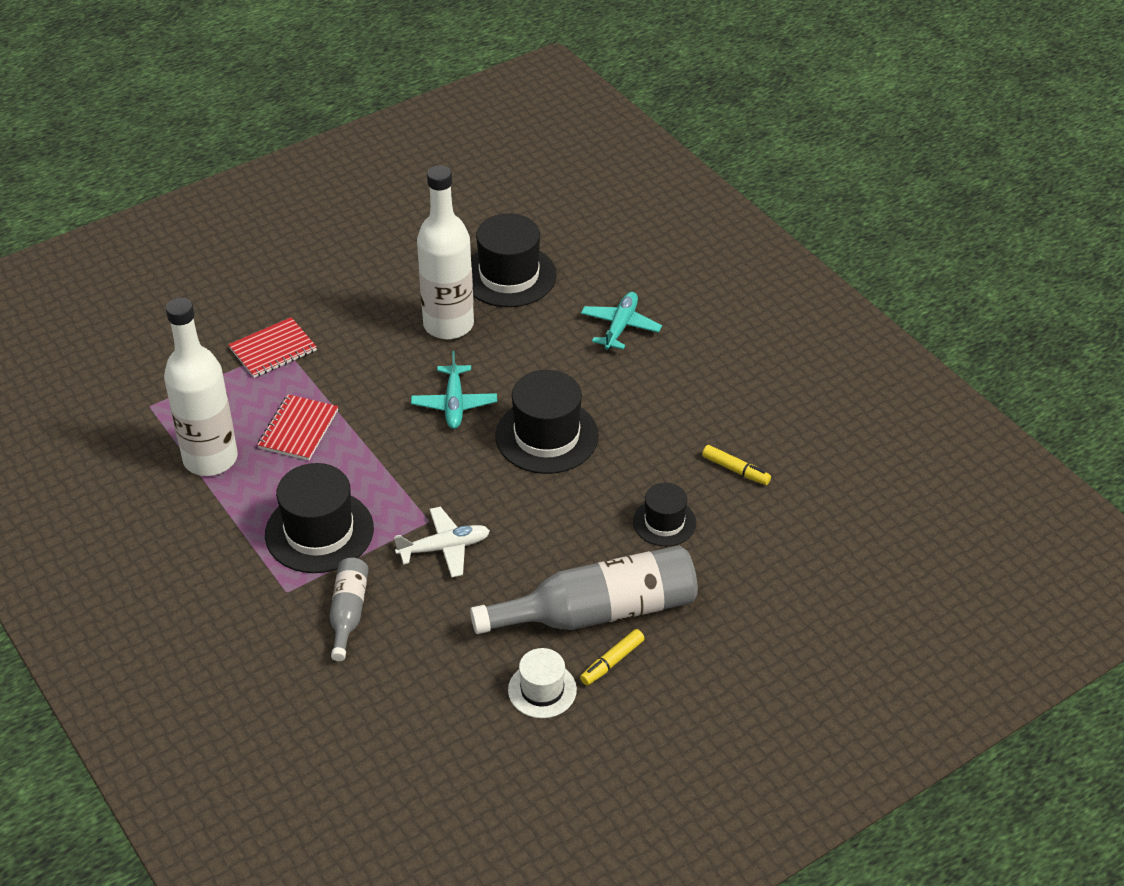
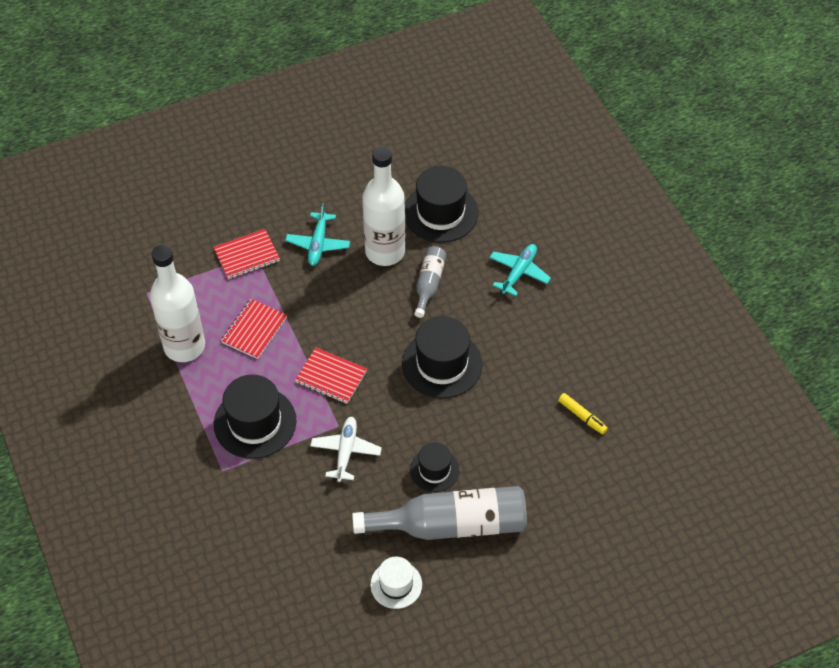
camera: 10 degrees right, 10 degrees up
(348, 613) = (264, 496): grey bottle -> grey bottle (429, 284)
(408, 468) = (331, 377): none -> red notebook
(444, 548) = (346, 451): white plane -> white plane turned 75 degrees counterclockwise
(454, 404) = (376, 324): turquoise plane -> turquoise plane (318, 244)
(612, 662) = (453, 569): yellow marker -> none
(664, 522) = (517, 454): black hat -> black hat (434, 470)

